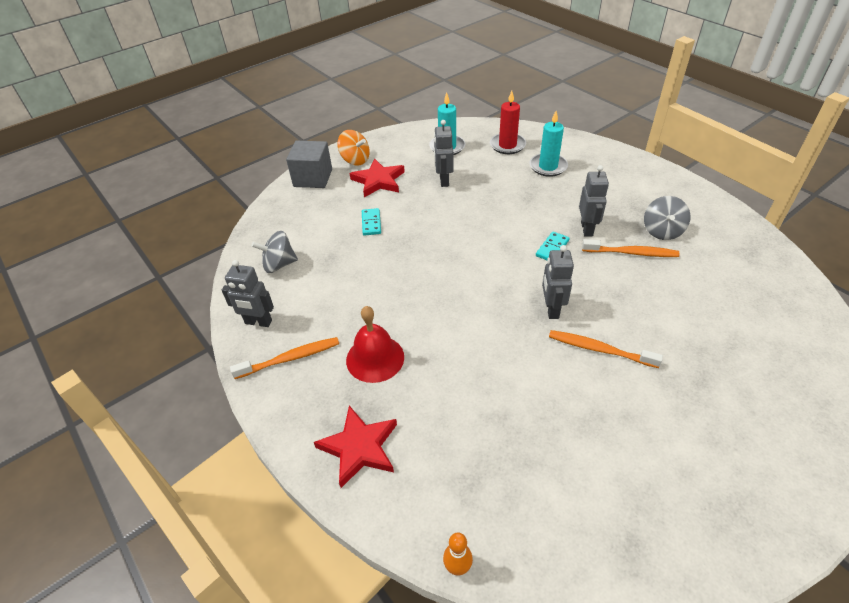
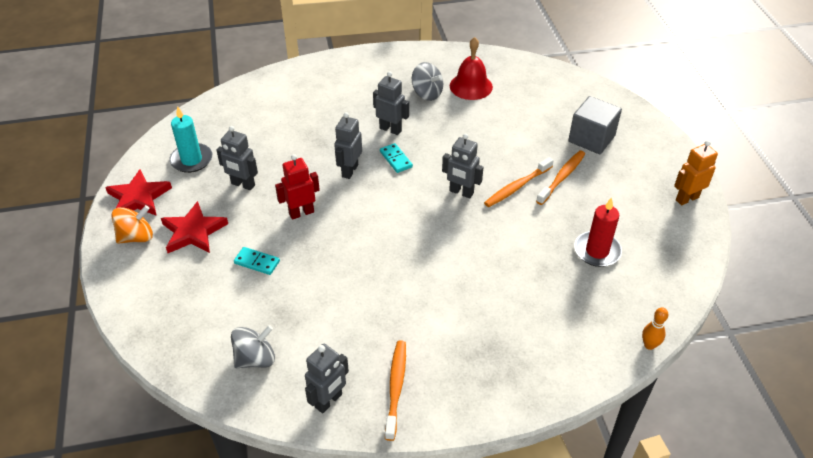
camera: 65 degrees left, 0 degrees up
(279, 264) = (255, 359): grey spinning top -> grey spinning top turned 135 degrees counterclockwise
(313, 178) = (132, 284): grey cube -> grey cube (591, 138)
(359, 447) = (524, 367): red star -> red star (139, 198)
(375, 358) = (437, 324): red bell -> red bell (471, 86)
(440, 222) = (301, 213): none -> red robot
(507, 145) = (234, 120): red candle -> red candle (597, 251)
(511, 227) = (349, 171): none -> grey robot
(548, 167) = (291, 111): turquoise candle -> none
(631, 253) = (436, 121): orange toothbrush -> orange toothbrush (562, 177)
(746, 536) = (687, 198): none -> orange robot

